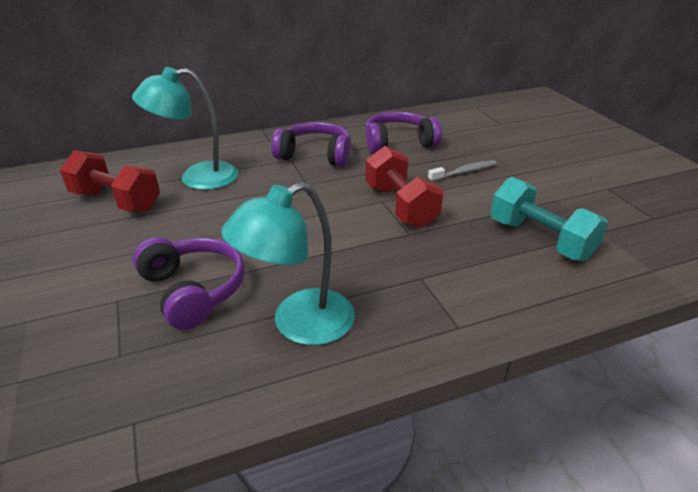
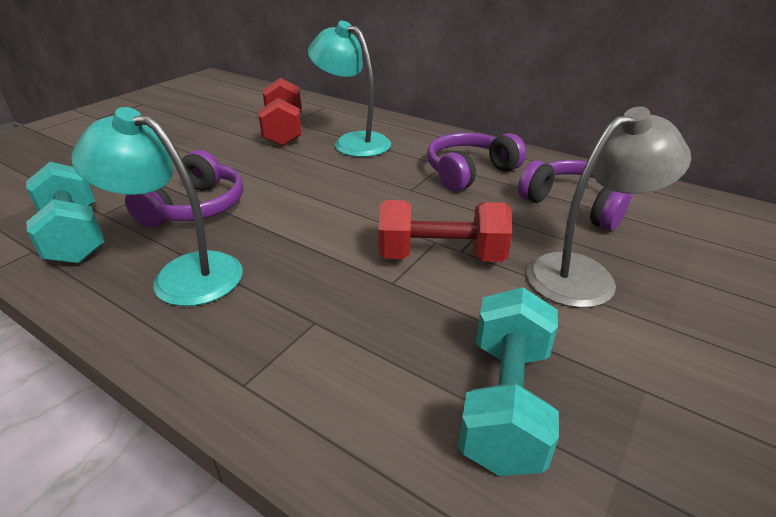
camera: 55 degrees right, 0 degrees up
(144, 383) = (75, 236): none -> turquoise dumbbell
(315, 155) = (469, 172): purple headphones -> purple headphones turned 105 degrees counterclockwise
(400, 206) = (441, 256): red dumbbell -> red dumbbell turned 60 degrees clockwise
(464, 172) = (584, 274): grey toothbrush -> grey lamp

